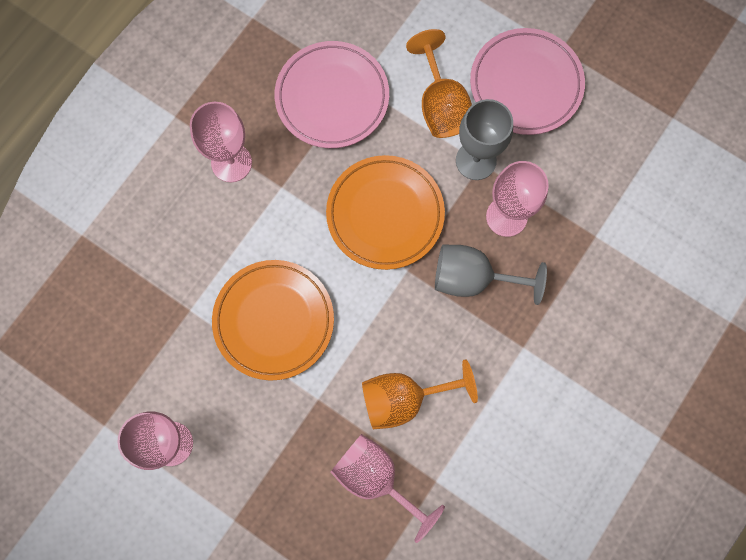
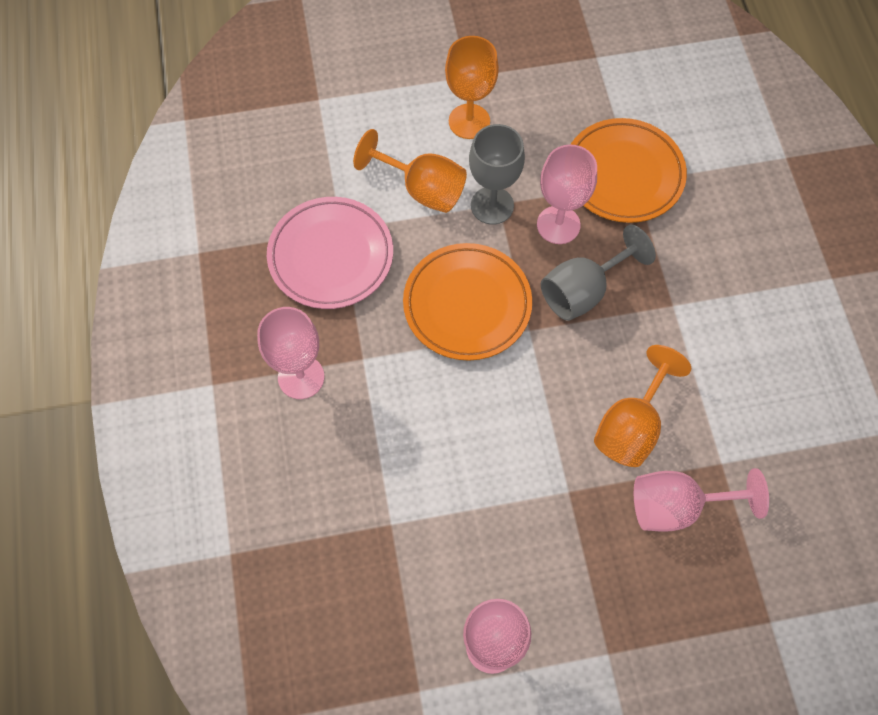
camera: 45 degrees left, 10 degrees down
(274, 321) = (468, 466): orange plate -> orange plate (623, 174)
(525, 84) = (469, 121): pink plate -> orange goblet

